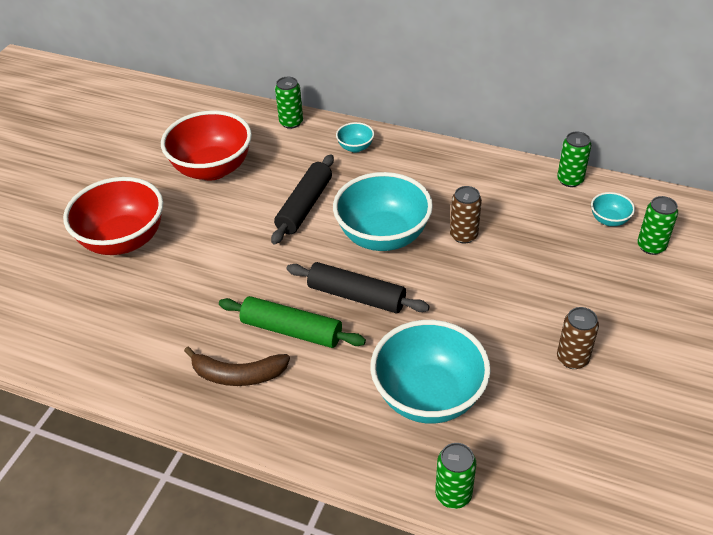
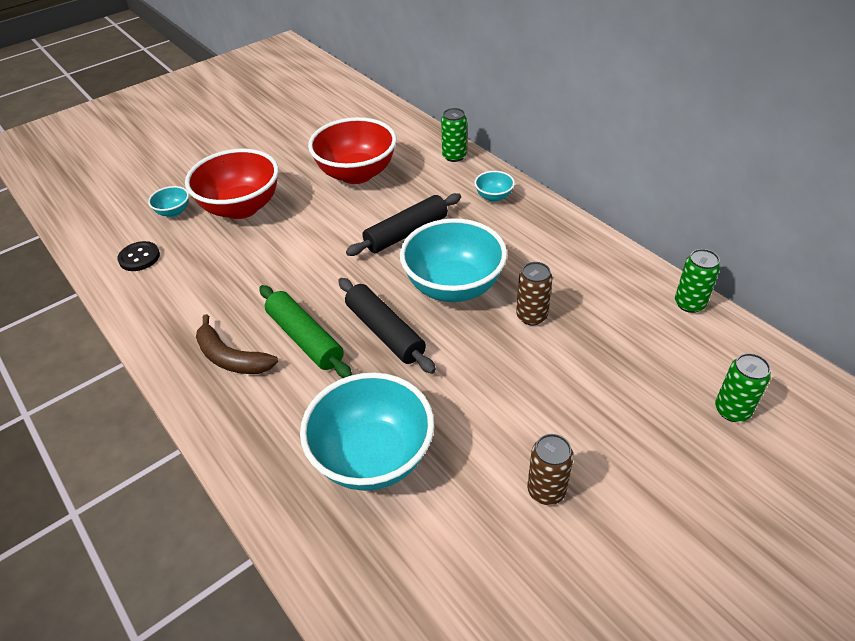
camera: 30 degrees right, 0 degrees up
(58, 326) = (139, 257): none -> black button
(453, 494) = (317, 567): green can -> none
(609, 220) = (703, 362): turquoise bowl -> turquoise bowl (174, 212)

